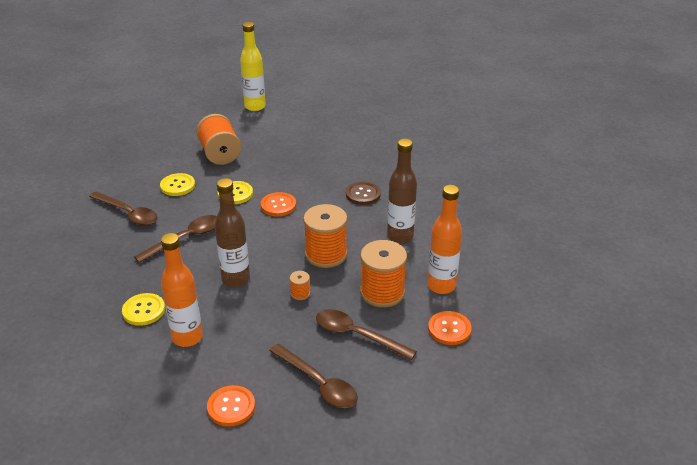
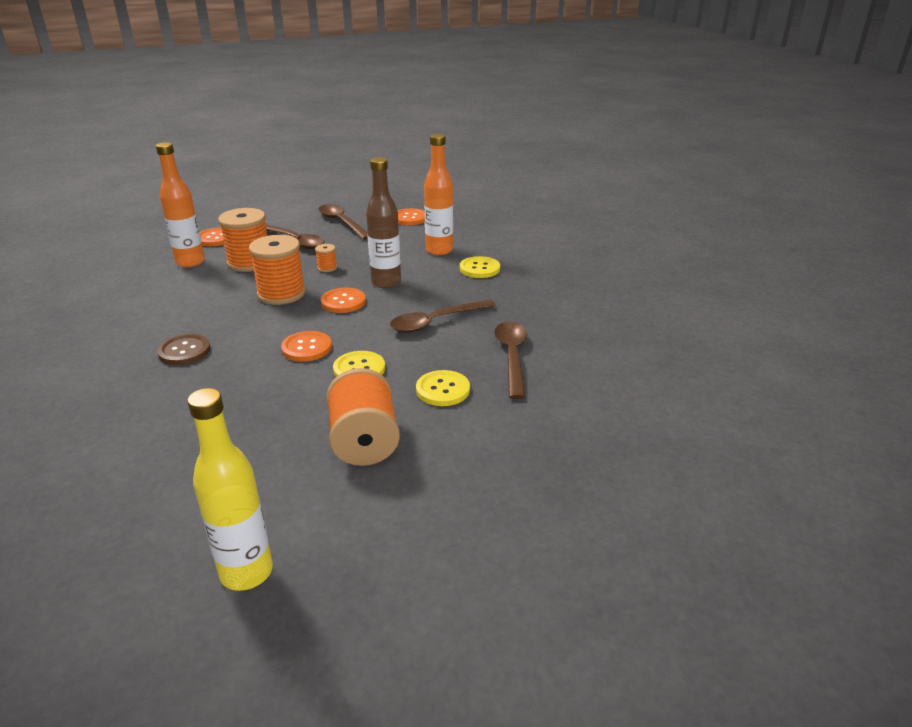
camera: 170 degrees left, 5 degrees down
(128, 213) = (512, 357): brown spoon -> brown spoon turned 45 degrees clockwise
(267, 251) = (343, 302): none -> orange button
(400, 236) = (186, 302): brown bottle -> none

